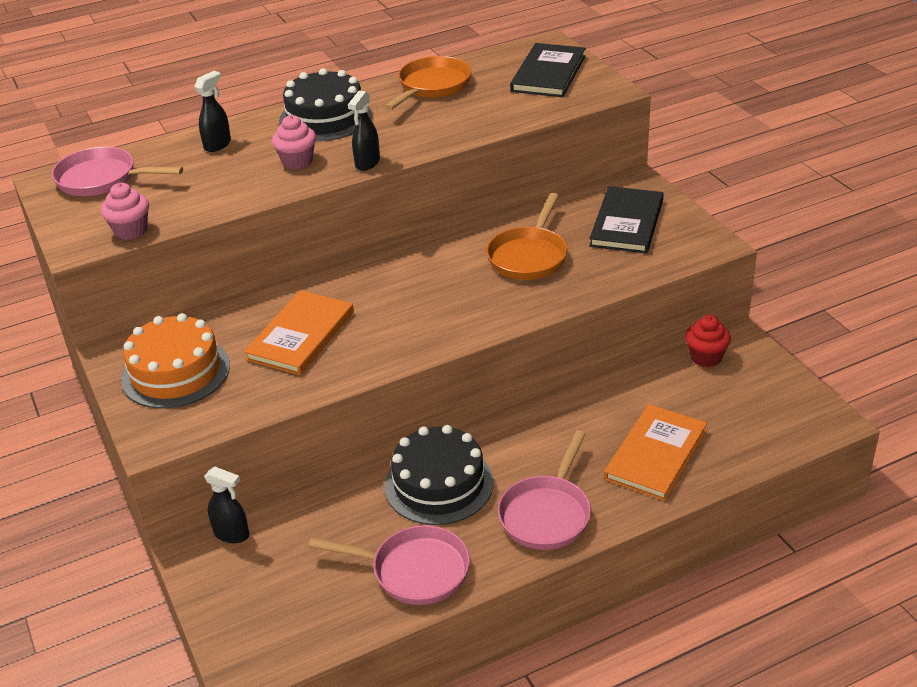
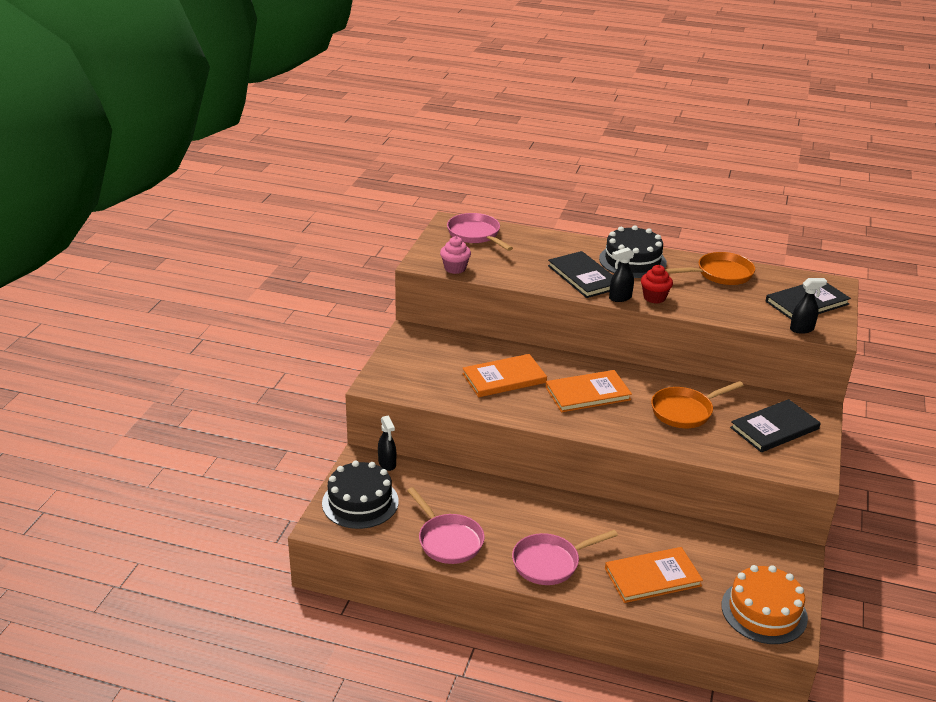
camera: 40 degrees right, 5 degrees down
(176, 372) = (423, 359): orange cake -> orange cake (764, 611)
(218, 145) = (555, 246): black spray bottle -> black spray bottle (802, 329)
(297, 161) = (584, 277): pink cupcake -> black book
(412, 297) = (588, 393): none -> orange book
(439, 484) = (513, 509): black cake -> black cake (360, 502)
(706, 357) = (760, 548): red cupcake -> red cupcake (654, 297)

